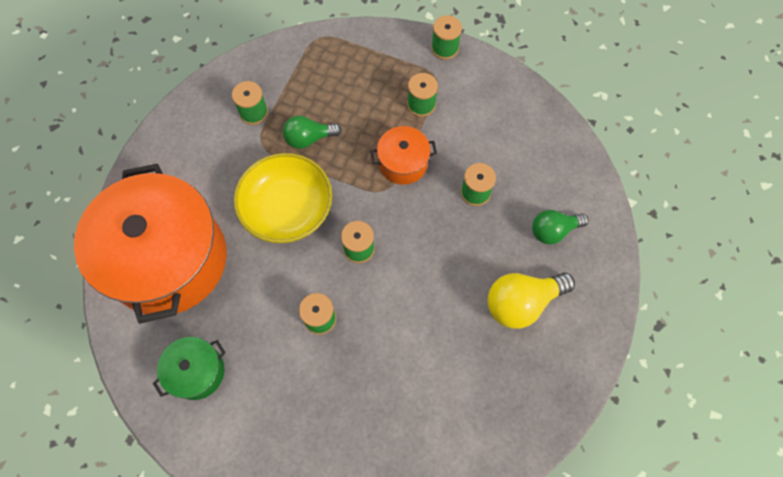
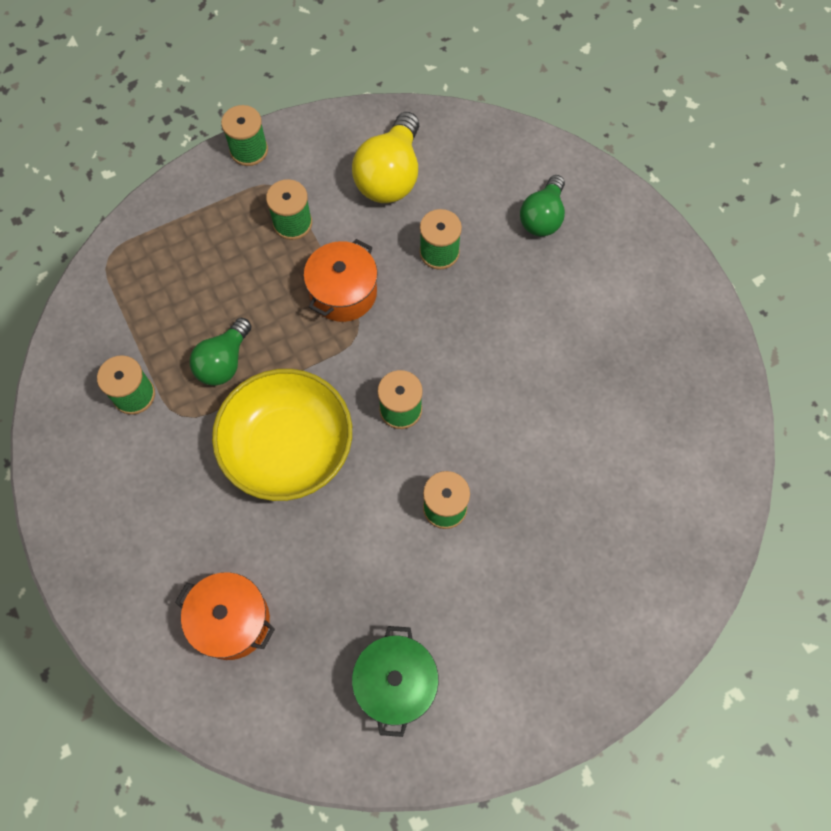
camera: 50 degrees left, 0 degrees up
(168, 259) = (231, 621): orange pot -> orange pot, size x0.44
(522, 302) = (591, 304): yellow light bulb -> yellow light bulb (390, 176)

